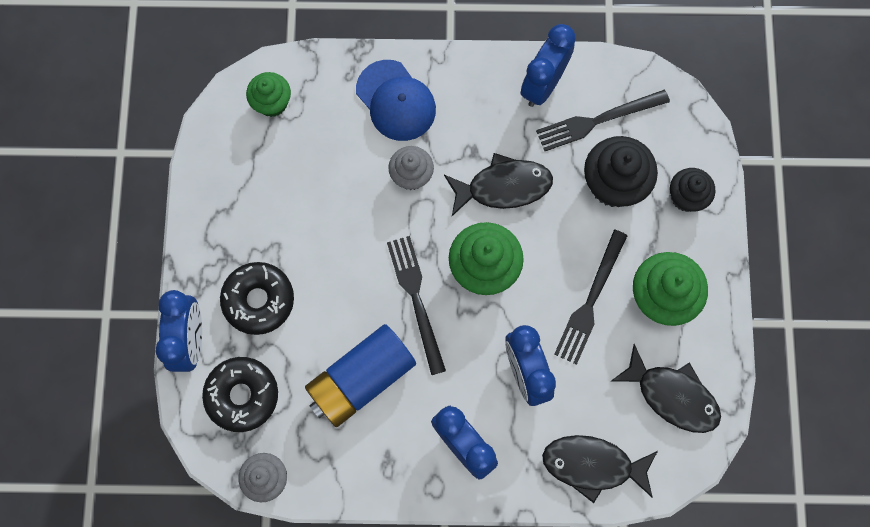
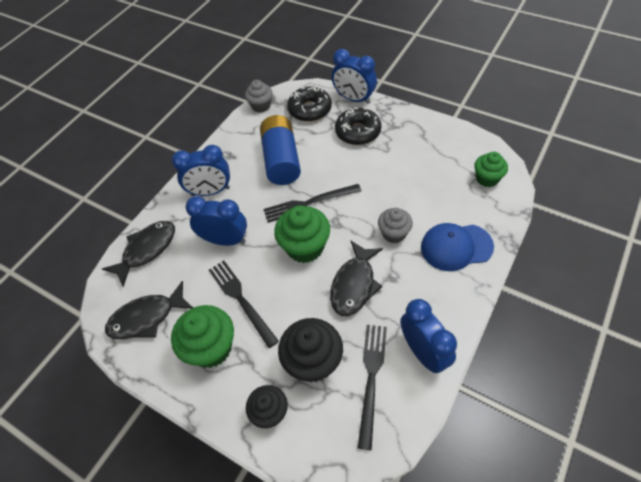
camera: 125 degrees right, 20 degrees down
(416, 299) = (309, 203): black fork -> black fork turned 150 degrees clockwise

